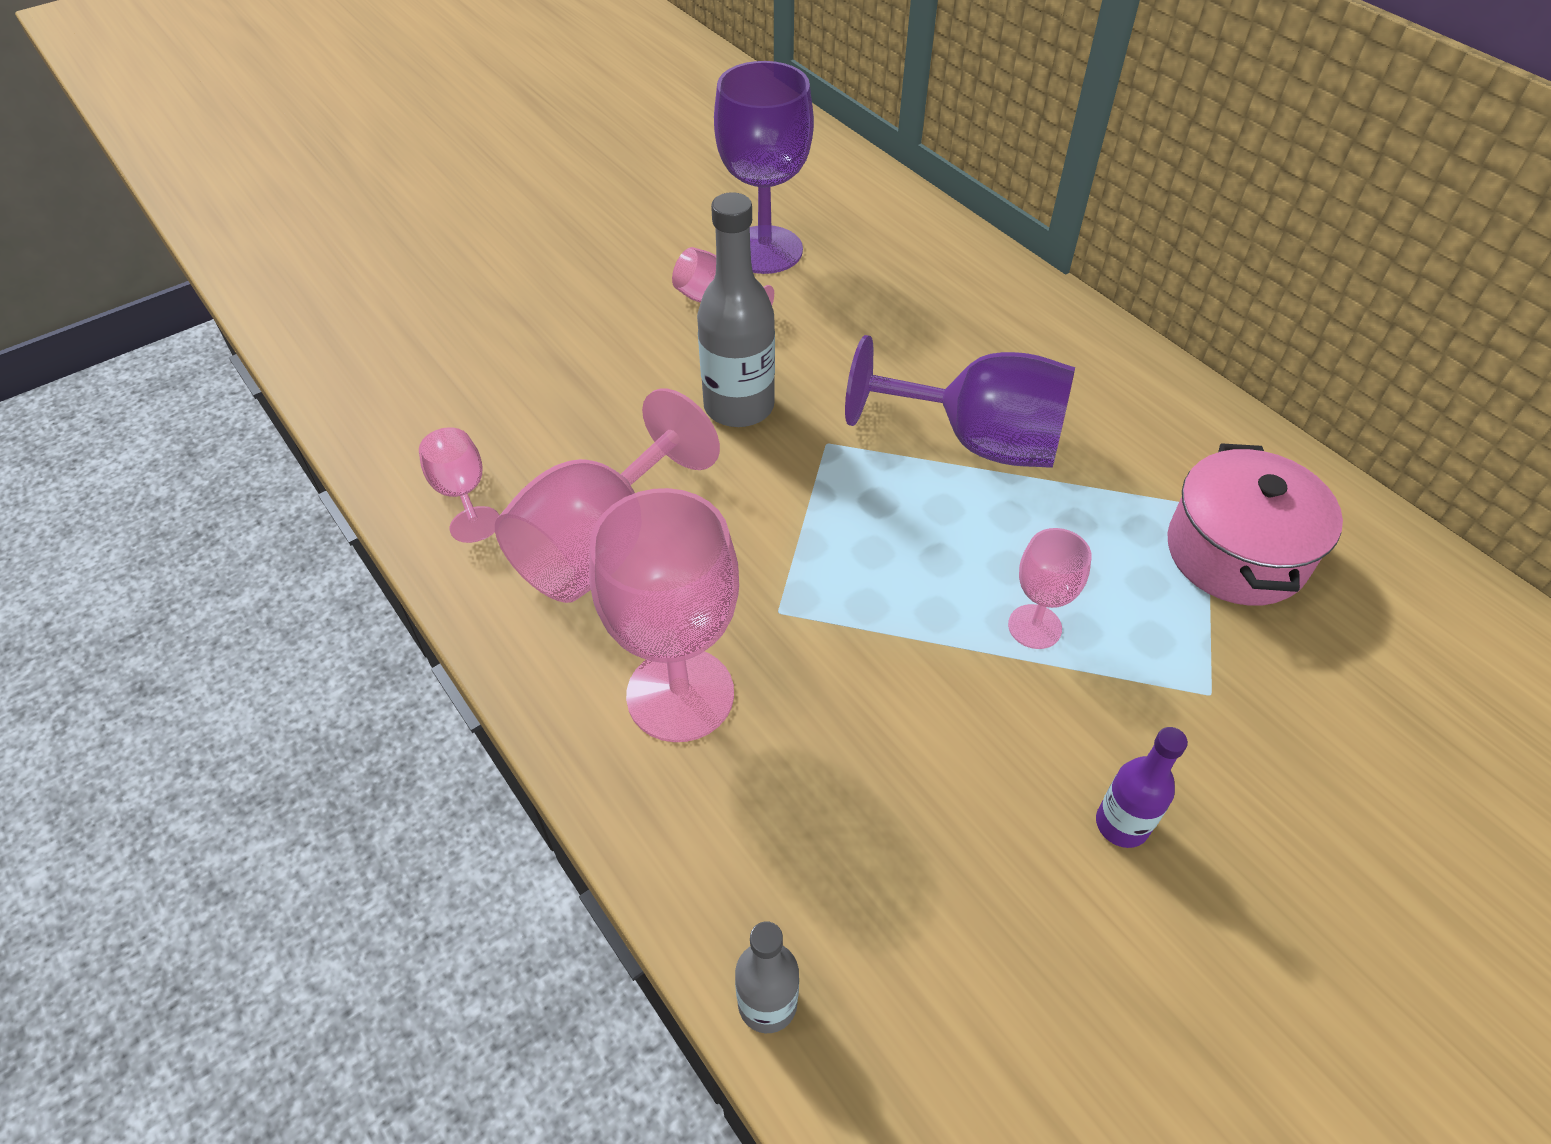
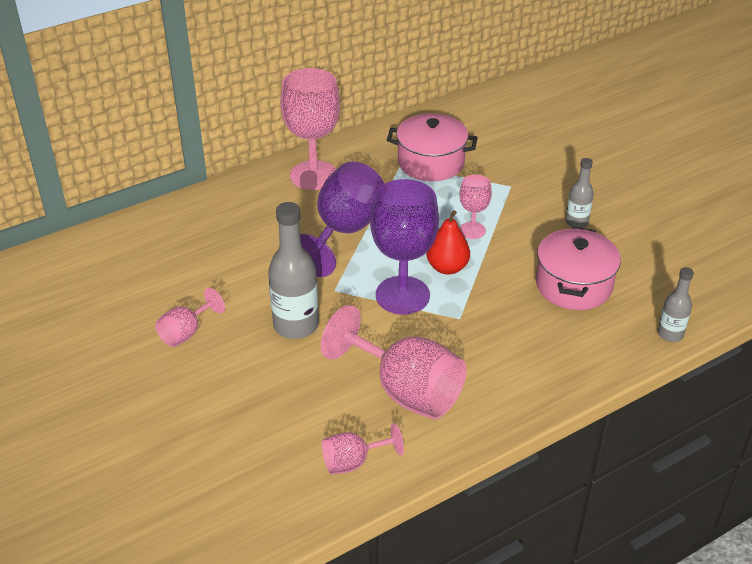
camera: 85 degrees left, 10 degrees down
(680, 694) = (513, 358): pink goblet -> pink goblet (313, 175)
(764, 250) = (136, 305): purple goblet -> purple goblet (402, 295)
(900, 807) = (573, 285): none -> pink pot
(912, 589) = (447, 267): none -> red pear
(1121, 824) = (576, 222): purple bottle -> grey bottle

